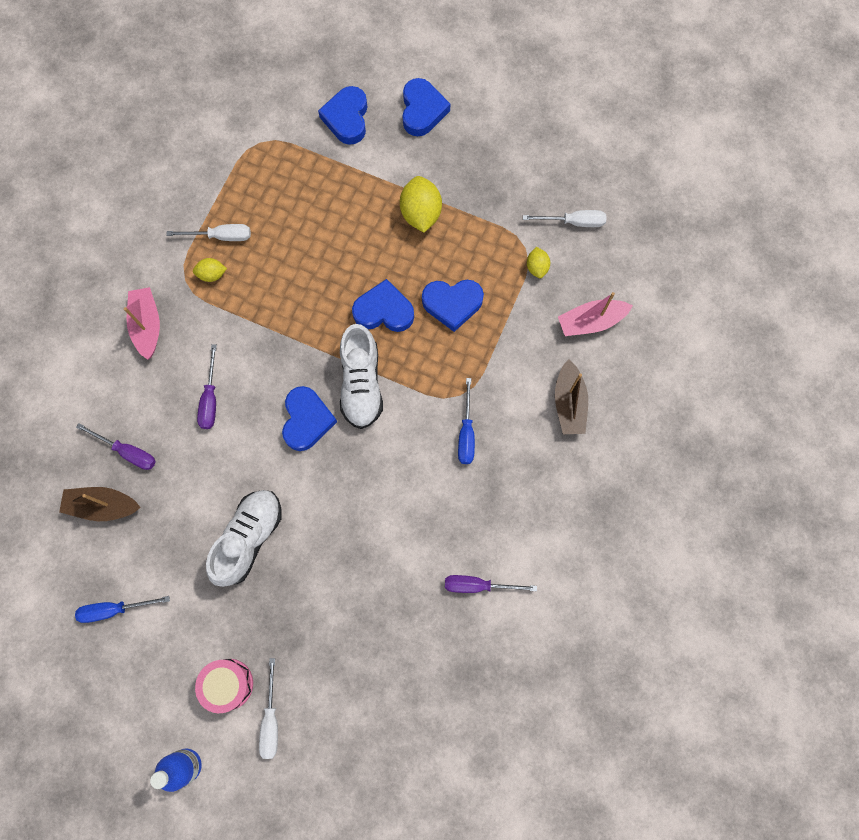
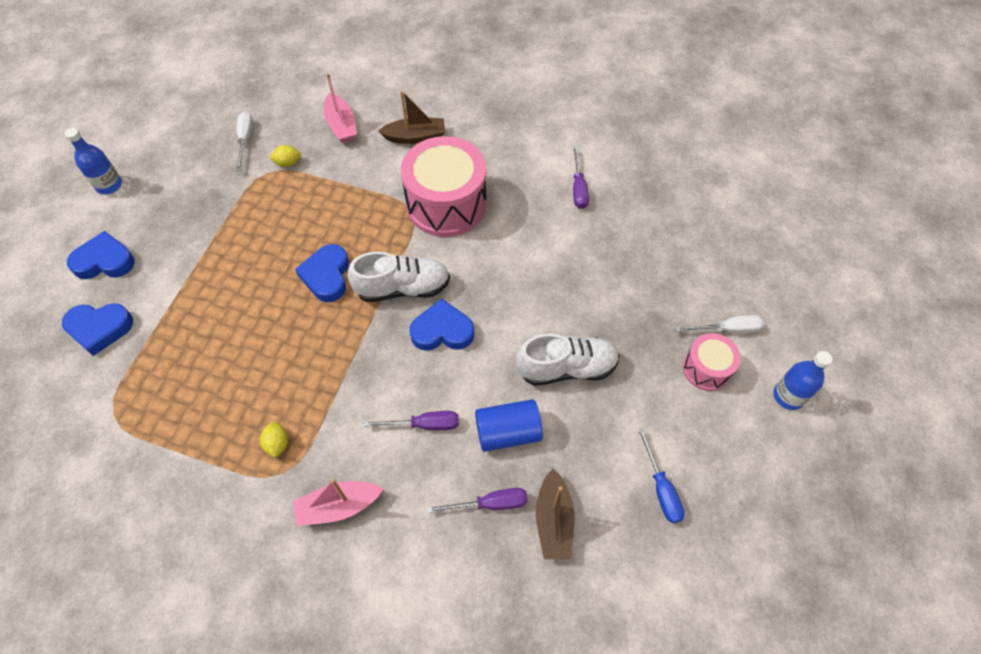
camera: 95 degrees left, 15 degrees down
(127, 452) = (490, 504): purple screwdriver -> purple screwdriver turned 60 degrees clockwise
(191, 474) = (508, 432): none -> blue cylinder
(221, 236) = (230, 440): white screwdriver -> none
(249, 538) = (566, 368): white shoe -> white shoe turned 150 degrees clockwise
(421, 213) = (223, 254): yellow lemon -> none
(452, 304) = (321, 222): blue heart -> none
(466, 433) = (446, 204): blue screwdriver -> pink drum
(517, 100) = (109, 185): none -> blue bottle

